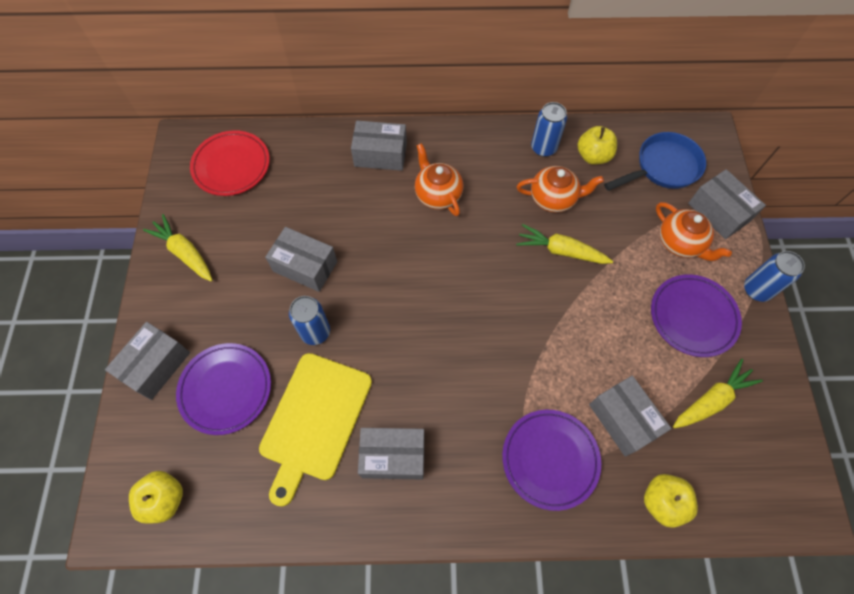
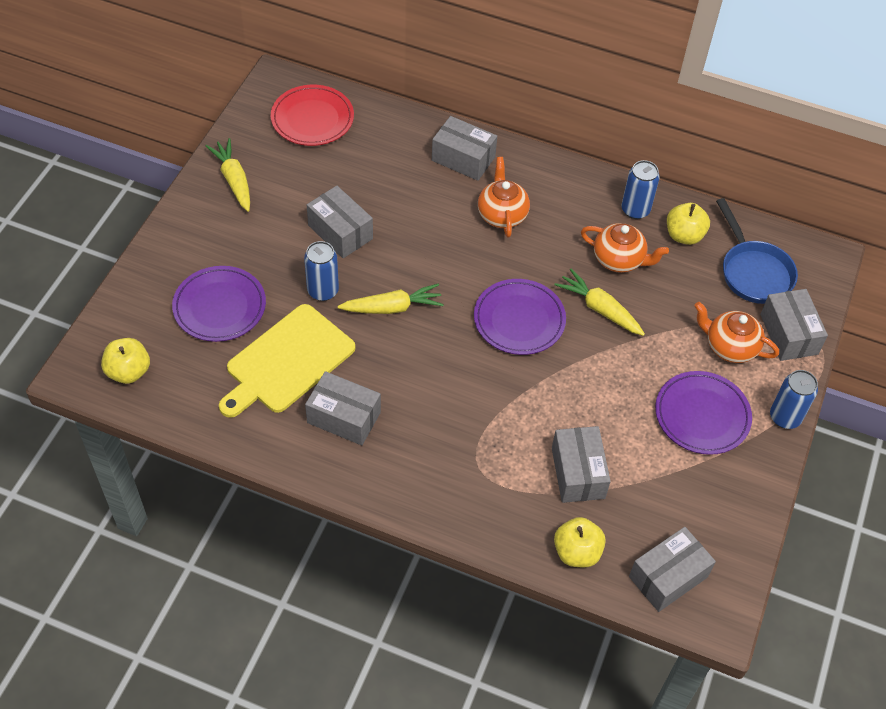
camera: 20 degrees right, 10 degrees down
(156, 366) = (167, 265): grey box -> grey box (668, 577)
(550, 459) = (488, 477): purple plate -> purple plate (519, 320)
(663, 167) = (753, 272): blue pan -> blue pan turned 75 degrees clockwise
(680, 243) = (729, 347): orange teapot -> orange teapot turned 135 degrees clockwise
(711, 400) = (677, 491): yellow carrot -> yellow carrot (392, 307)

